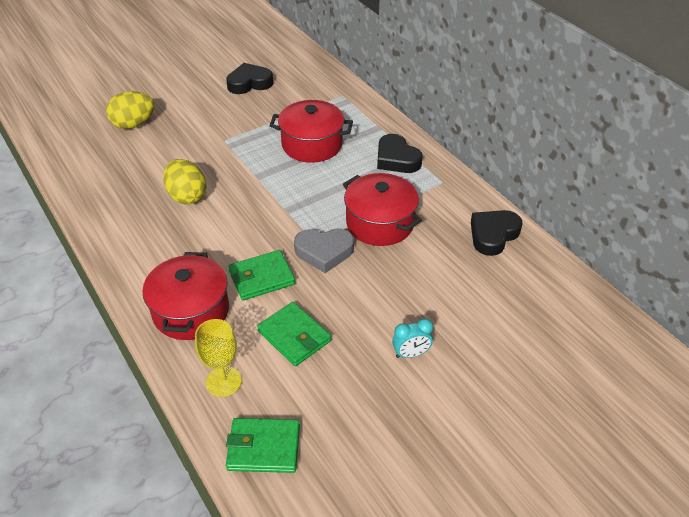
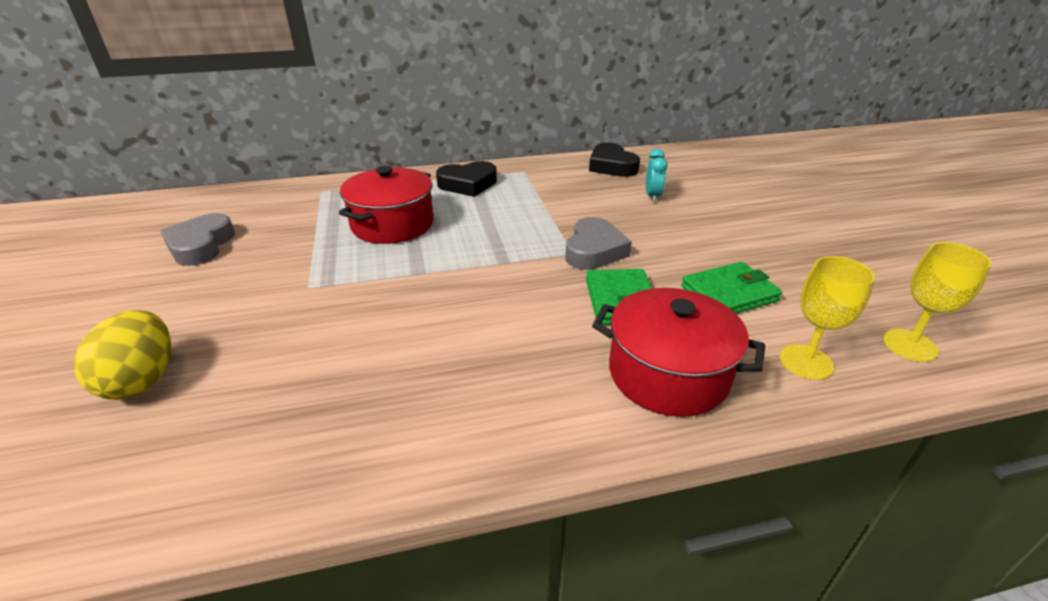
camera: 70 degrees left, 10 degrees down
(187, 196) = (408, 342): yellow egg -> none
(249, 83) = (201, 245): black heart -> grey heart
(264, 447) = (909, 345): green wallet -> yellow goblet
(380, 223) = (564, 211): red pot -> none
(411, 354) = (760, 231): turquoise clock -> turquoise clock (652, 196)

